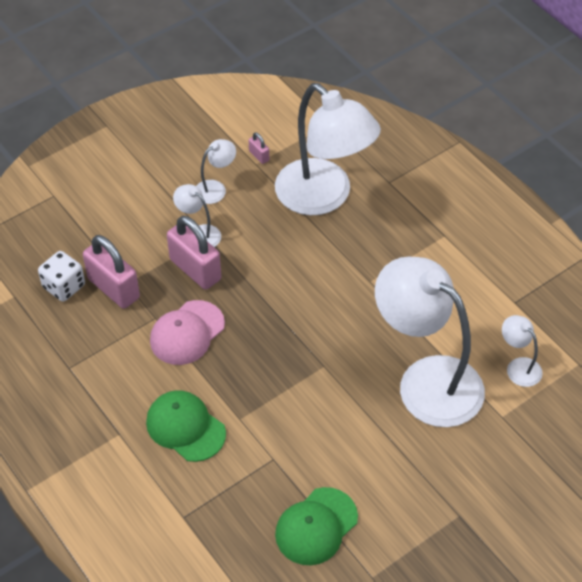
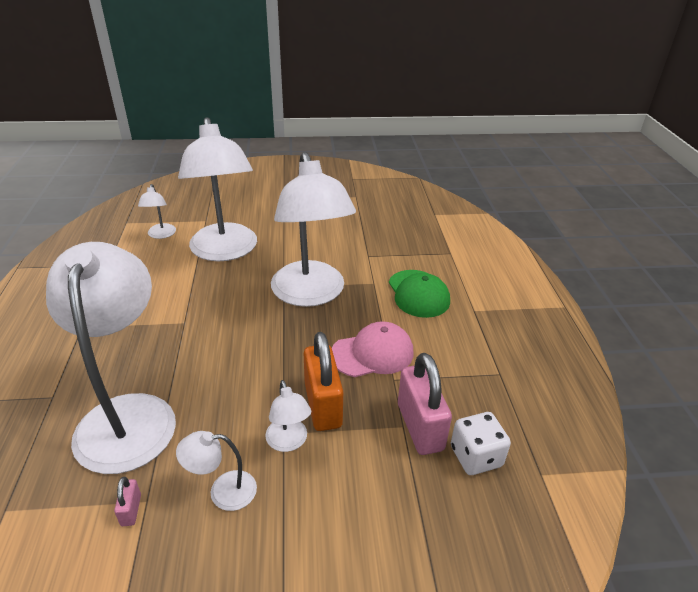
camera: 150 degrees left, 15 degrees down
(195, 269) = (323, 405): pink padlock -> orange padlock
(289, 369) = (311, 294): none -> white lamp
(316, 526) = (368, 221): green cap -> none

